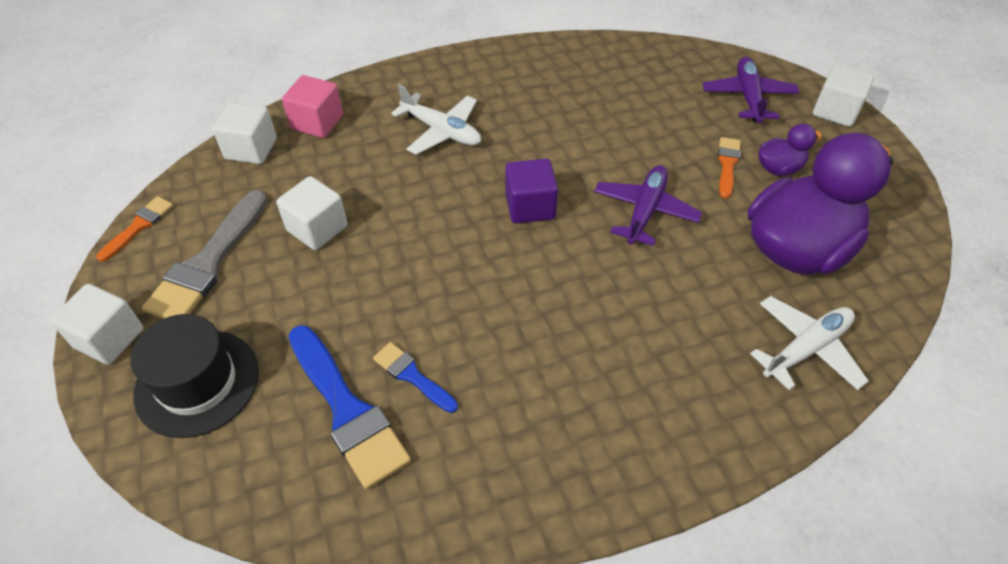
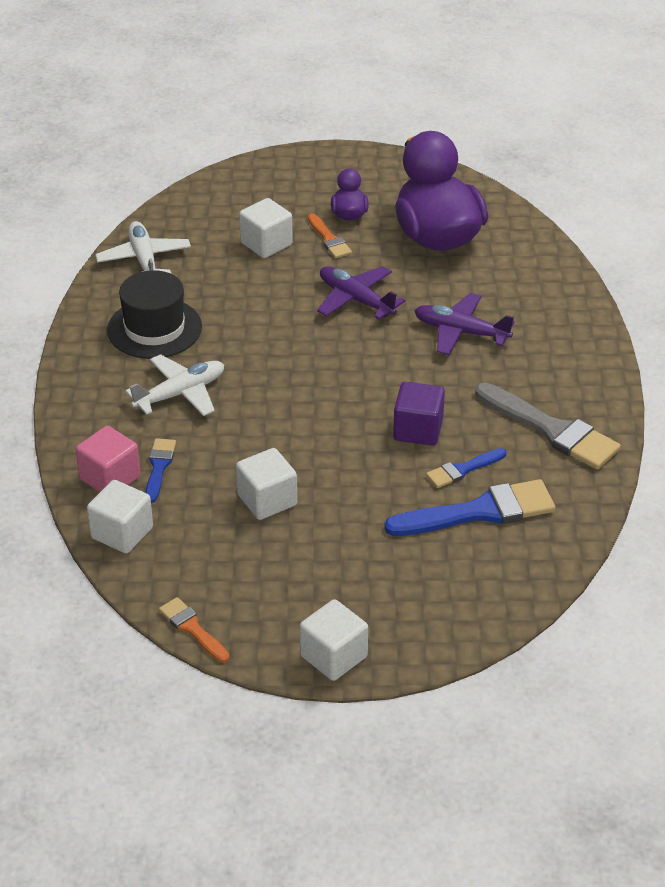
camera: 70 degrees left, 10 degrees down
(197, 382) = (412, 599): black hat -> black hat (154, 328)
(208, 262) = (272, 580): grey brush -> grey brush (551, 430)
(339, 146) = (159, 467): none -> blue brush
(530, 206) = (314, 362): purple cube -> purple cube (418, 430)
(727, 164) = (329, 239): orange brush -> orange brush turned 150 degrees counterclockwise
(748, 97) = (253, 199): purple plane -> purple plane (460, 332)
(806, 348) = (528, 267): white plane -> white plane (144, 259)
(835, 111) = (301, 161): white cube -> white cube (266, 244)

